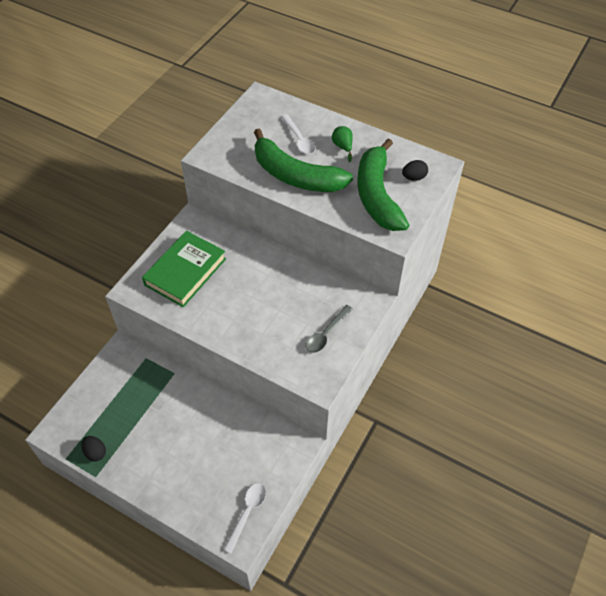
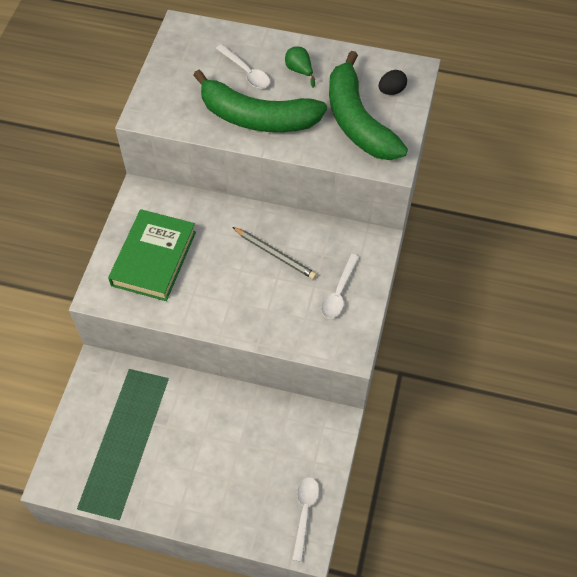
camera: 15 degrees left, 5 degrees up
(95, 452) = (109, 492): black egg -> none
(283, 291) = (274, 254): none -> grey pencil
(326, 334) = (339, 292): grey spoon -> white spoon

